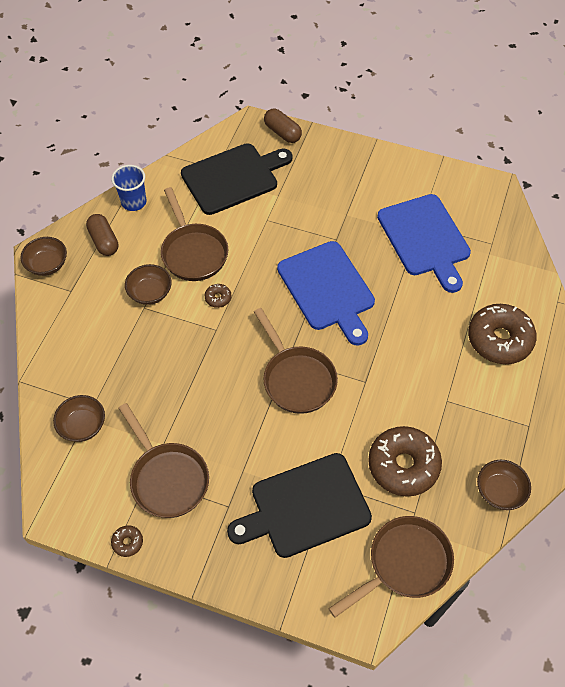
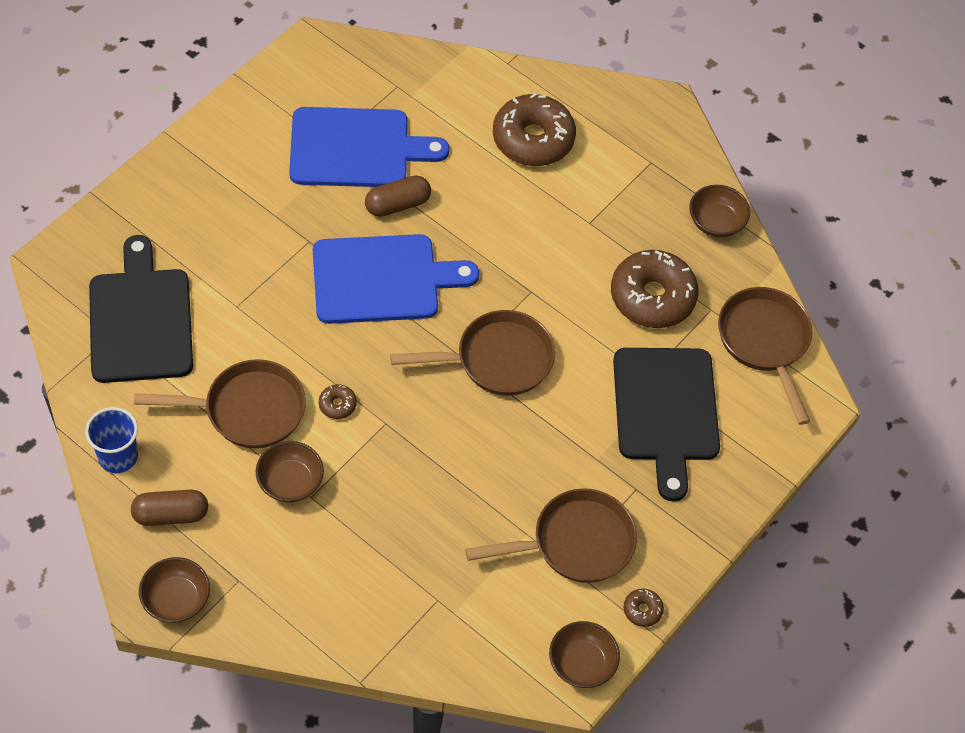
camera: 75 degrees left, 0 degrees up
(83, 426) = (463, 619): brown bowl -> brown bowl (581, 663)
(282, 132) = (90, 233): brown capsule -> brown capsule (397, 204)

